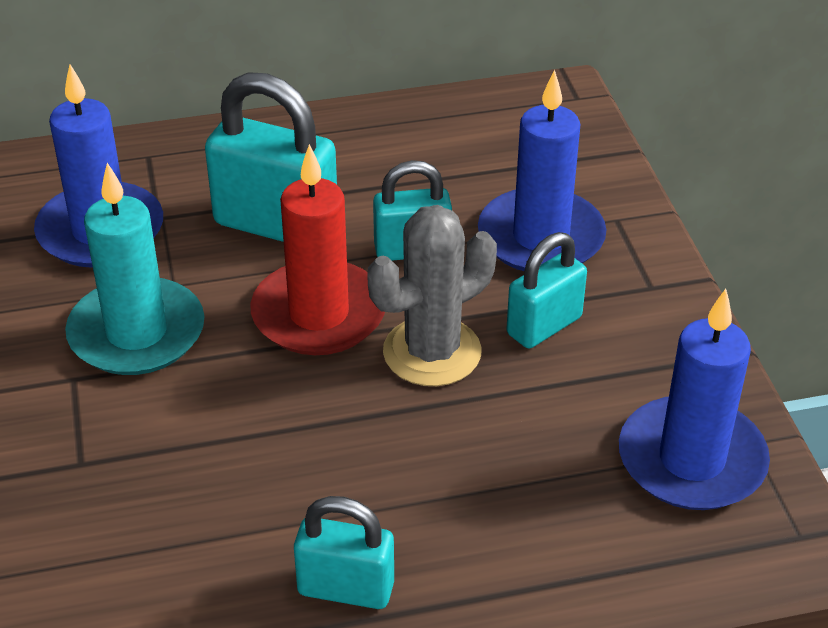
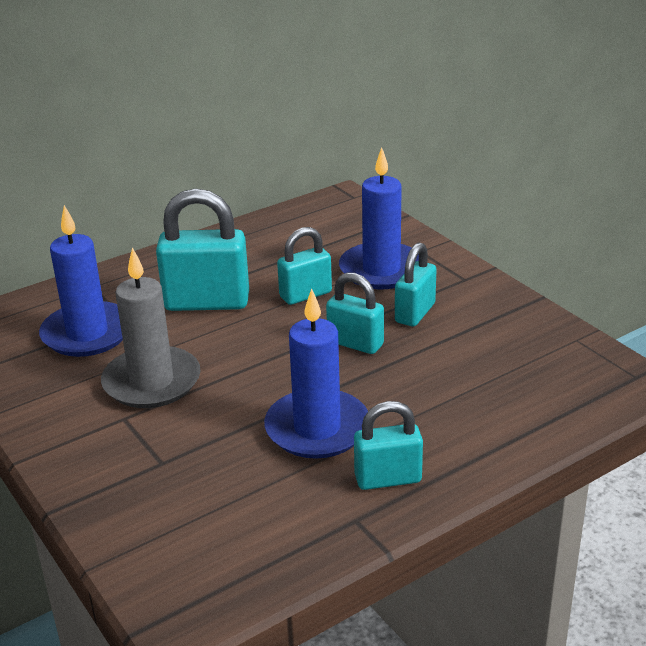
camera: 20 degrees left, 10 degrees down
(137, 333) = (152, 382): turquoise candle -> grey candle
(319, 314) = (268, 342): red candle -> none
(432, 352) = (355, 343): grey cactus -> turquoise padlock
(691, 460) = (549, 356): blue candle -> blue candle (317, 428)

